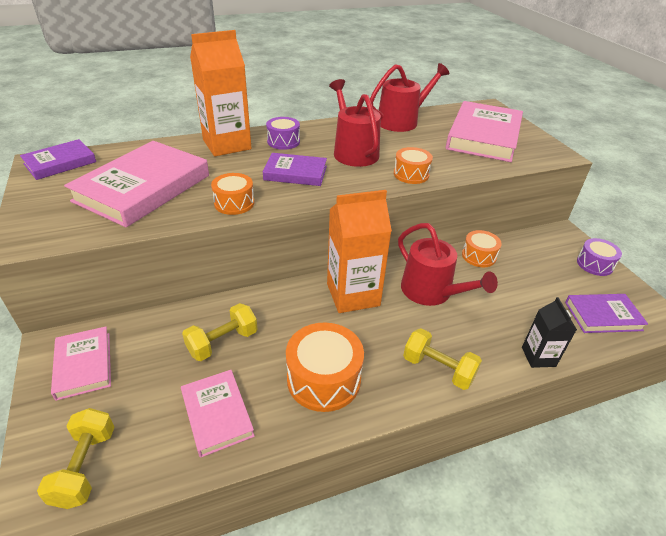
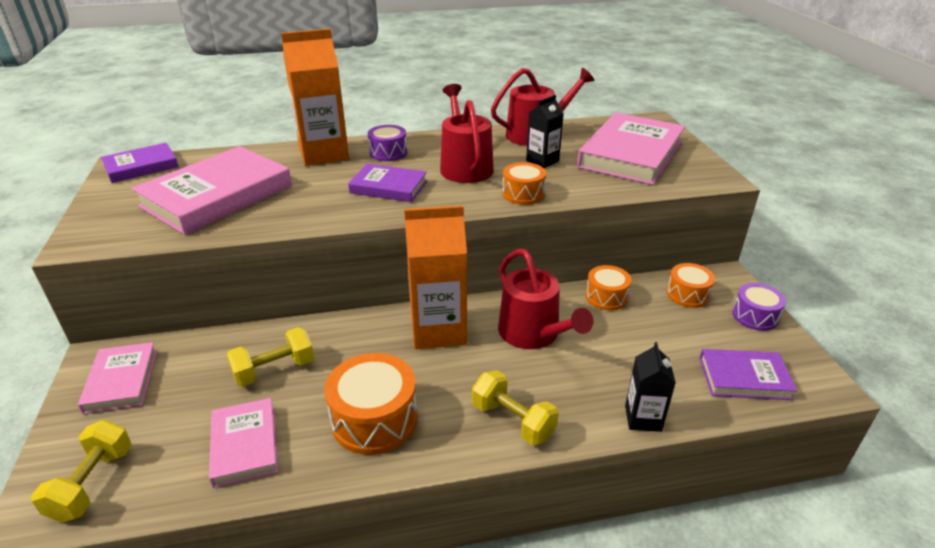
camera: 10 degrees right, 5 degrees down
(234, 203) = (308, 216): orange drum -> orange drum (687, 294)
(415, 144) = (542, 161): none -> black carton

